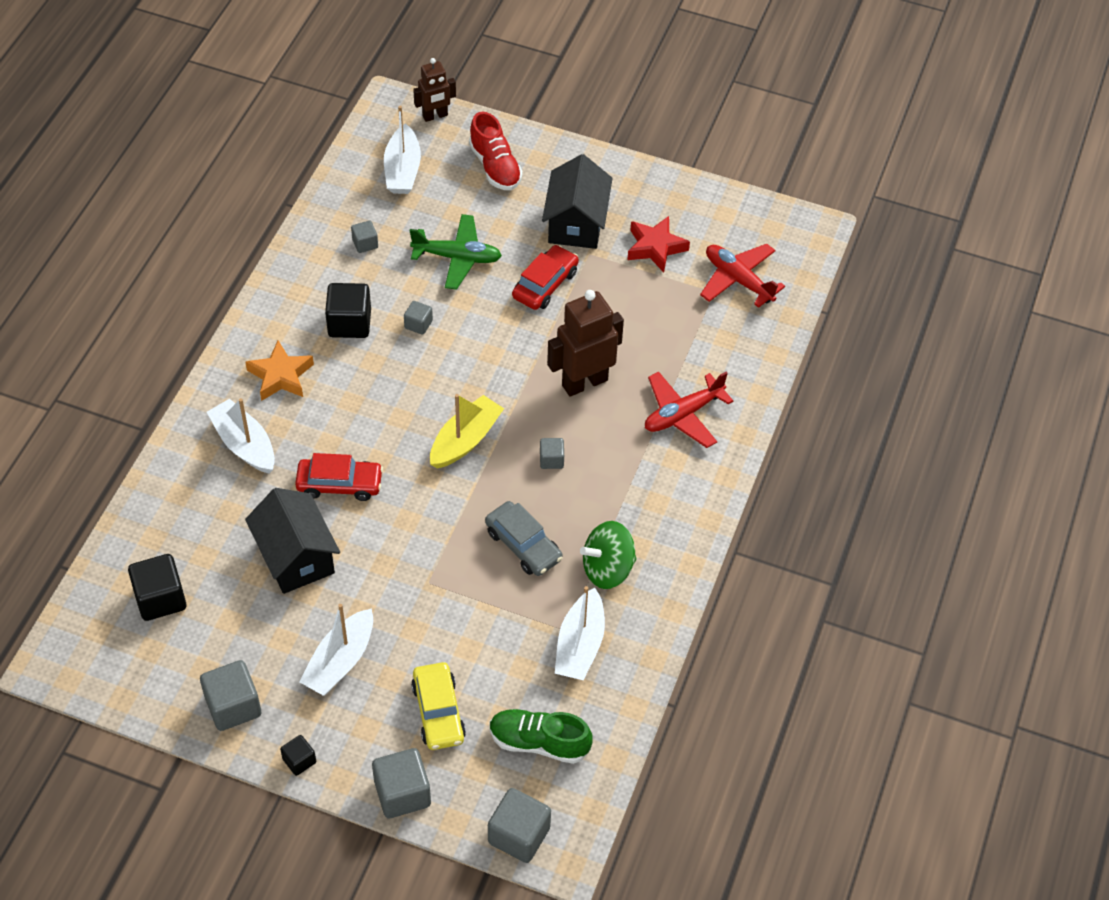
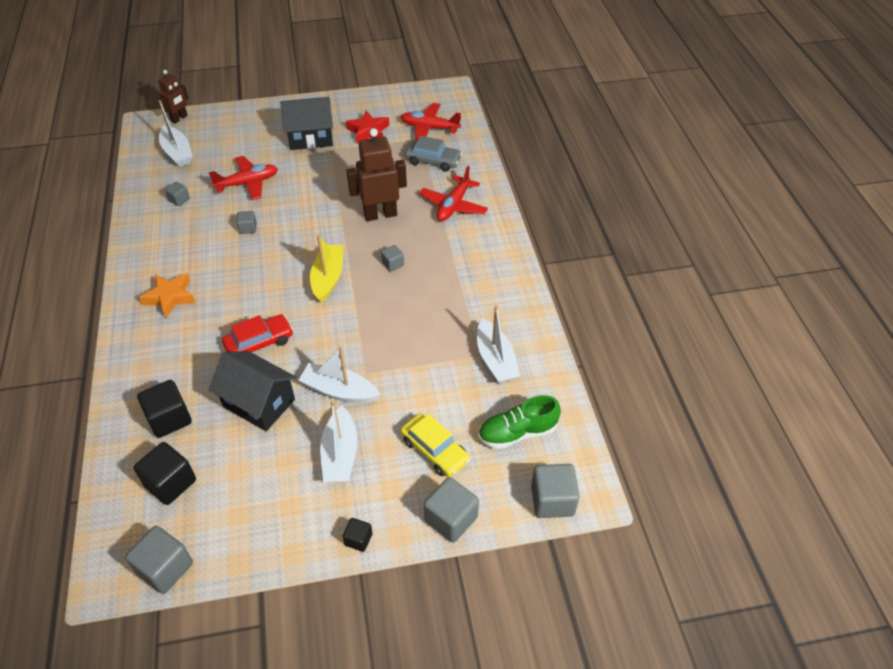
camera: 30 degrees left, 5 degrees down
(233, 706) = (280, 529): grey cube -> grey cube (165, 568)
(244, 444) = (171, 350): white boat -> white boat (339, 391)
(349, 323) = (199, 247): black cube -> black cube (169, 419)
(457, 257) = (248, 183): green plane -> red plane
(495, 166) = (237, 129): red shoe -> none
(523, 545) = (412, 320): grey car -> grey car (433, 161)
(545, 284) = (315, 175): red car -> none
(576, 223) = (310, 138): black house -> black house turned 75 degrees counterclockwise
(584, 382) = (380, 214): brown robot -> brown robot turned 45 degrees clockwise
(608, 569) = (477, 307): green spinning top -> none

